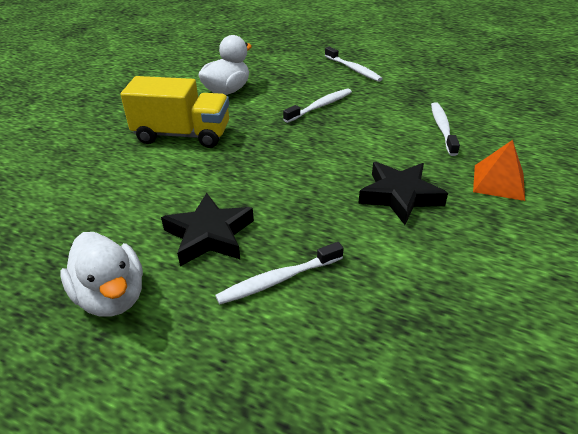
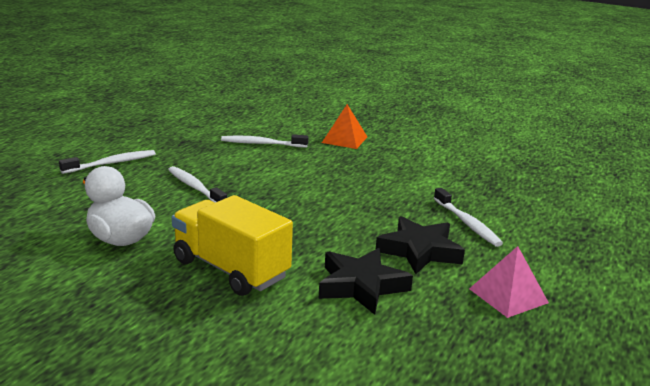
camera: 90 degrees left, 15 degrees down
(112, 297) = (508, 295): white duck -> pink pyramid
(182, 135) = (230, 269): yellow truck -> yellow truck turned 60 degrees counterclockwise
(399, 196) = (361, 172): black star -> black star (361, 286)

